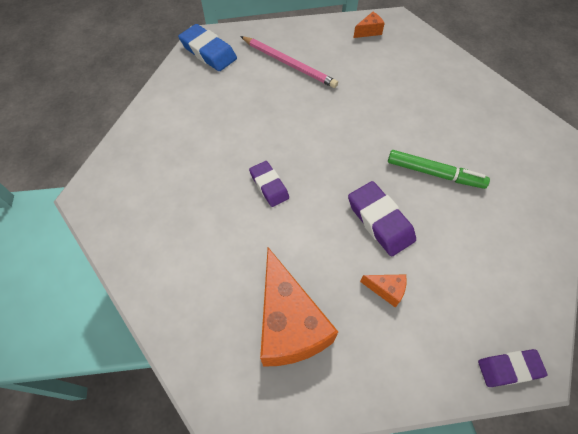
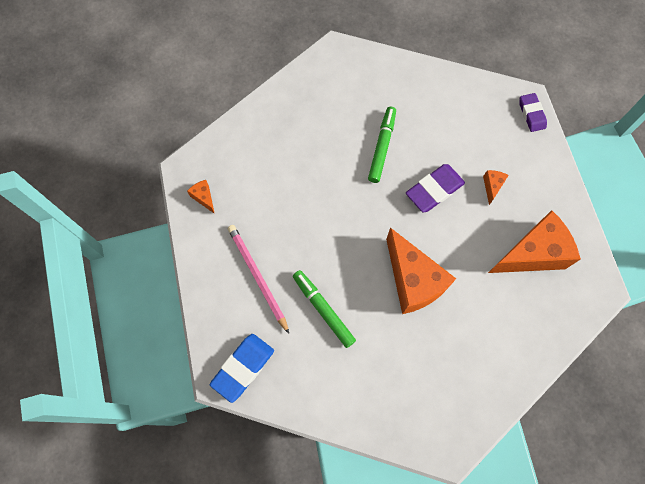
camera: 95 degrees left, 10 degrees up
(250, 108) = (323, 309): none -> green marker
(269, 186) = (413, 281): purple eraser -> orange cheese
(289, 64) = (257, 277): pink pencil -> pink pencil turned 60 degrees counterclockwise

